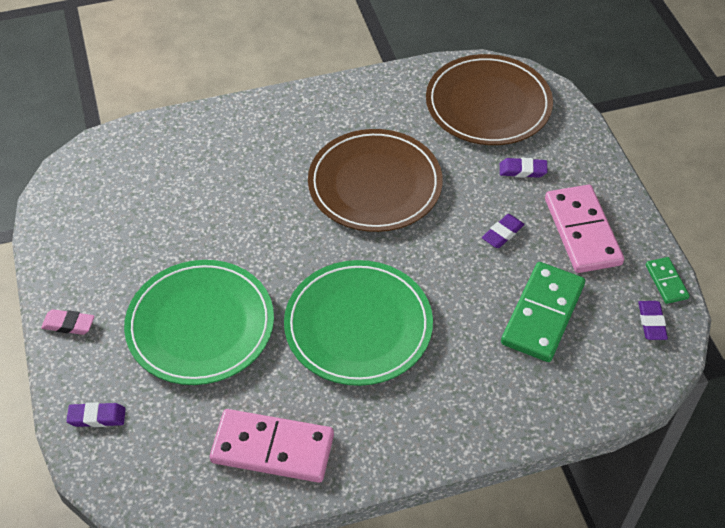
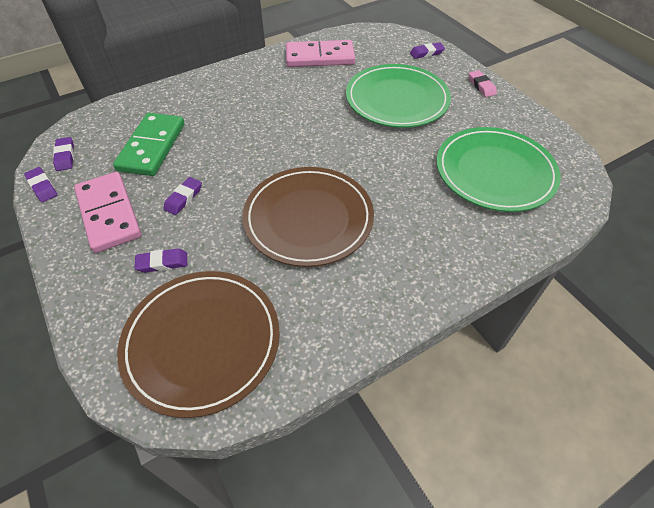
camera: 165 degrees right, 0 degrees up
(68, 324) = (481, 86): pink eraser -> pink eraser turned 75 degrees clockwise
(358, 326) = (289, 117): green plate -> green plate (495, 172)
(666, 282) = (42, 187): green domino -> purple eraser

